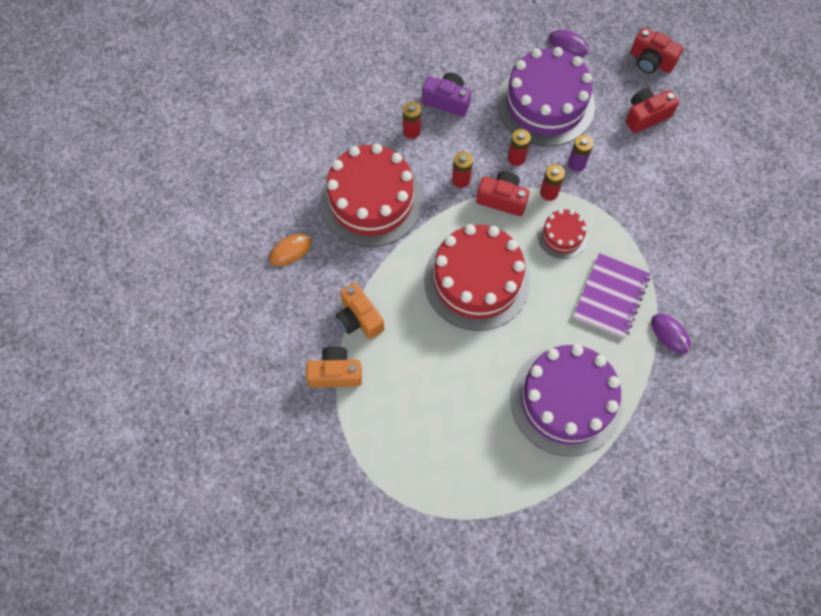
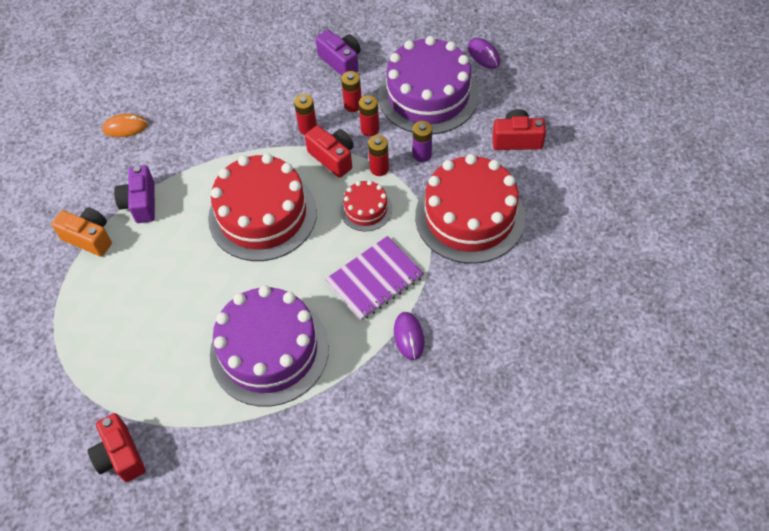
camera: 30 degrees right, 10 degrees down
(359, 318) = (141, 203): orange camera -> purple camera
(371, 200) = (219, 115): red cake -> red cake (470, 216)
(411, 131) = (293, 74): red battery -> red battery (353, 105)
(651, 61) = (553, 96): red camera -> red camera (120, 456)

